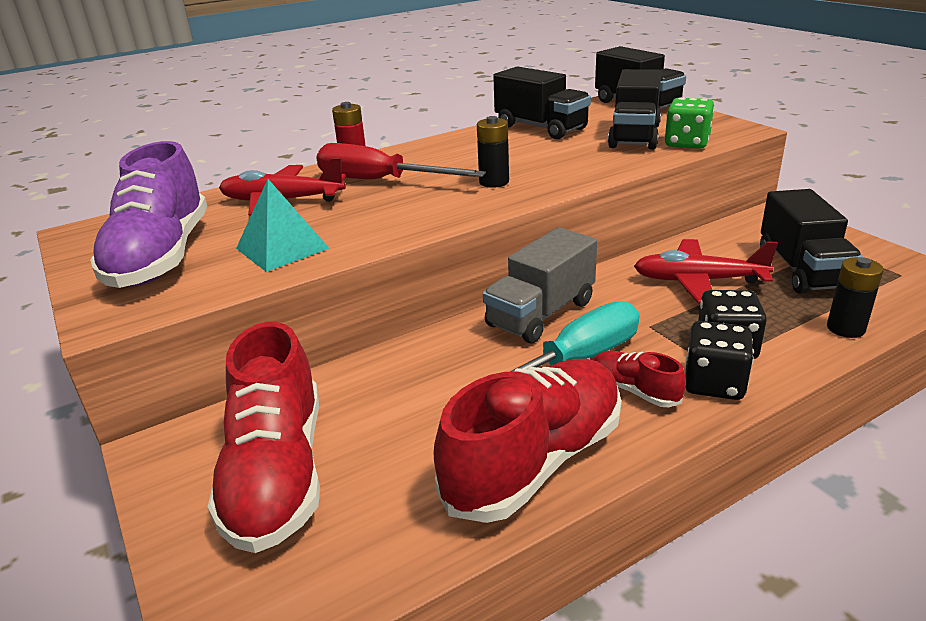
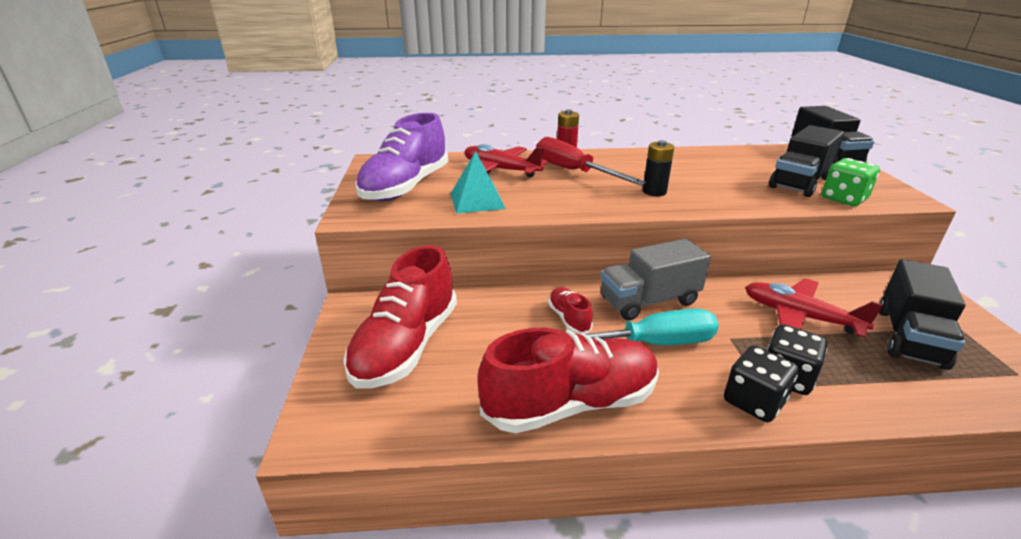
camera: 25 degrees right, 0 degrees up
(541, 128) = (724, 159): black truck -> none
(635, 390) = (682, 382): red shoe -> red shoe (569, 318)
(845, 328) = (917, 401): black battery -> none

